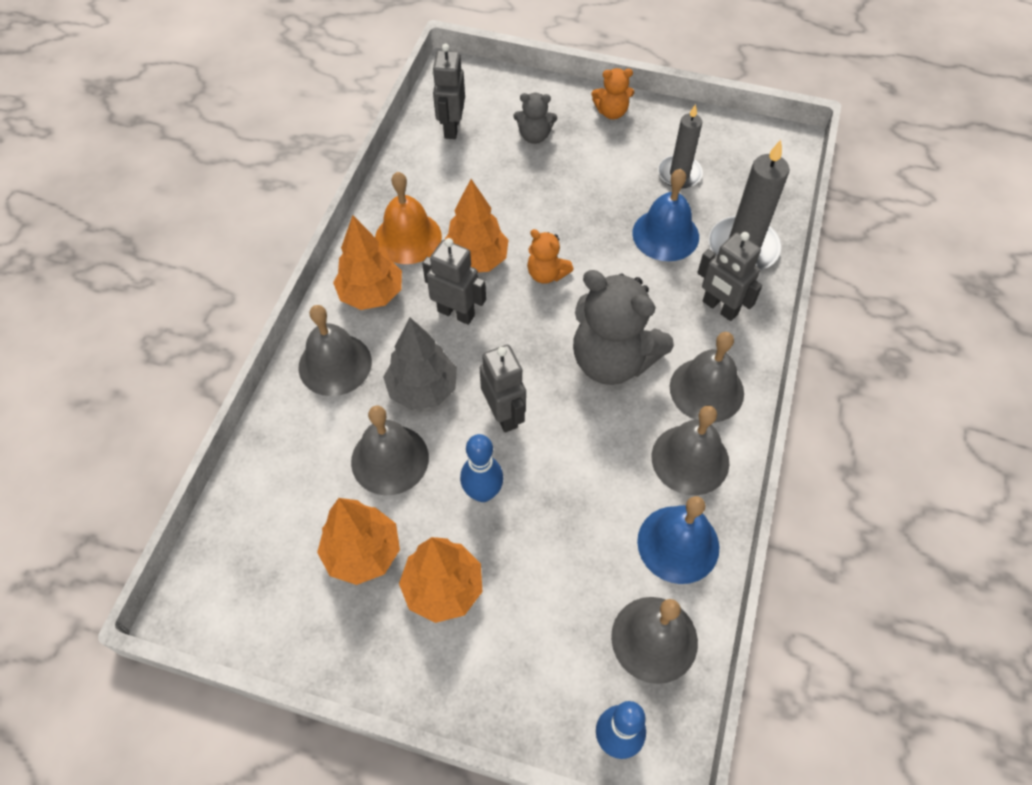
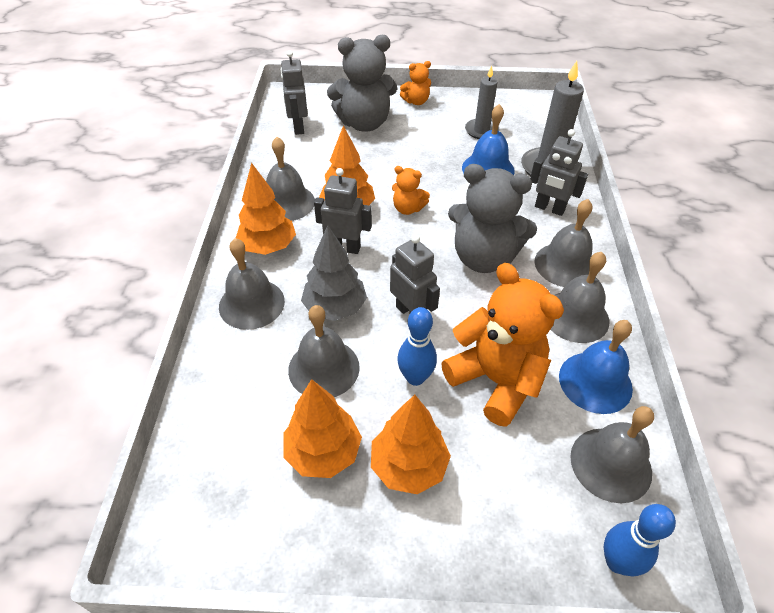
camera: 15 degrees left, 10 degrees down
(408, 237) = (287, 202): orange bell -> grey bell
(534, 136) = (364, 123): grey teddy bear -> grey teddy bear, size x2.03
(568, 516) = (496, 380): none -> orange teddy bear

